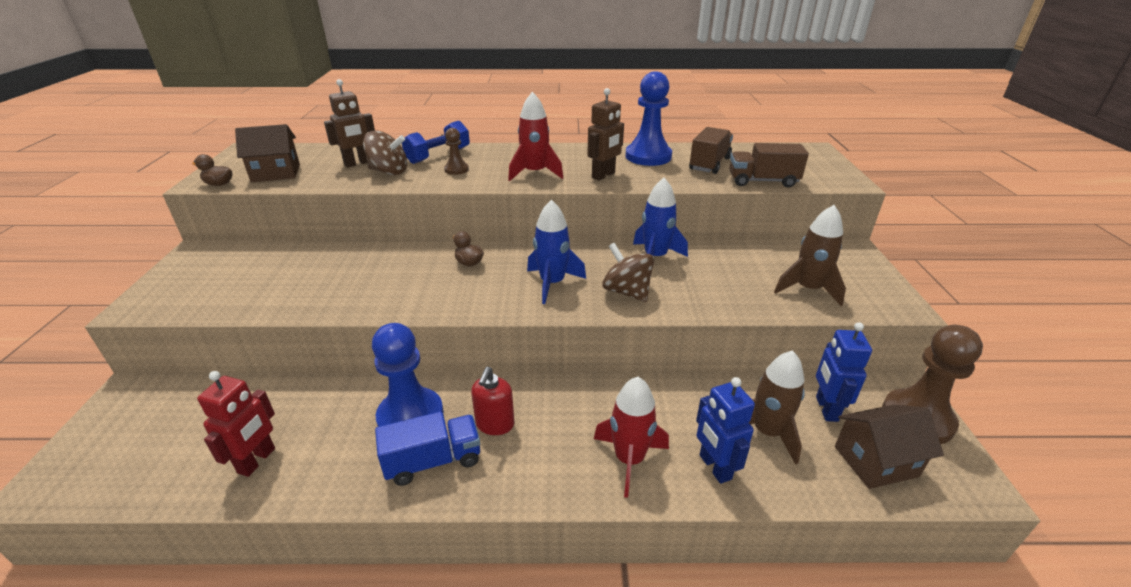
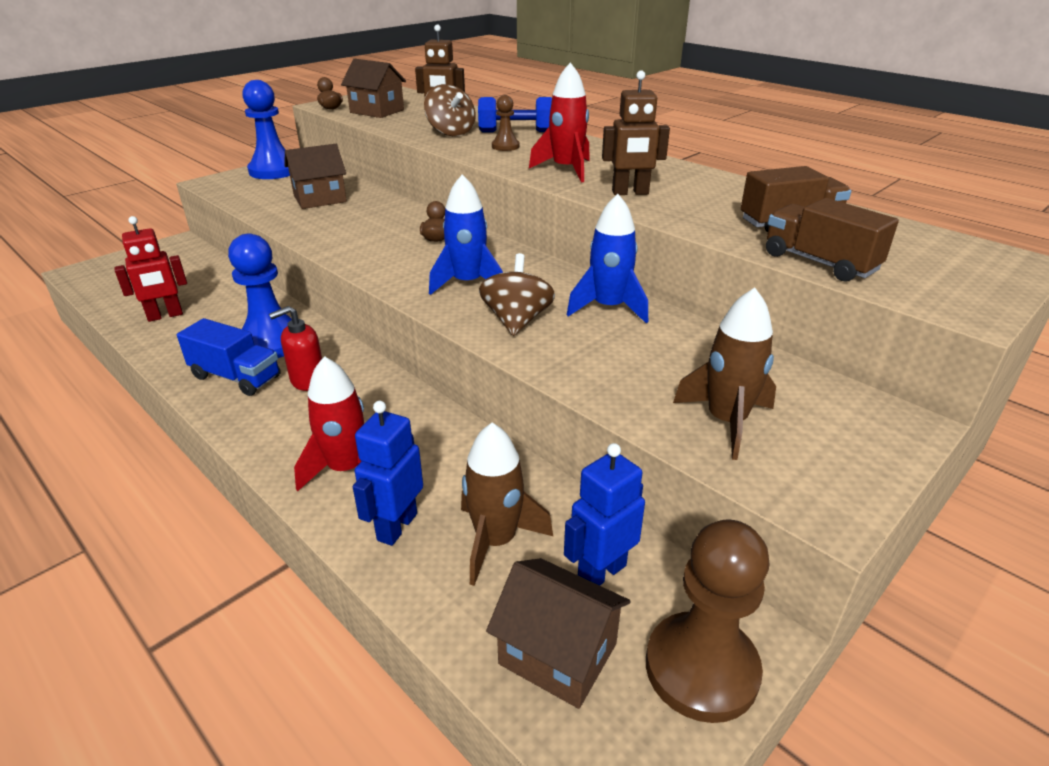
camera: 45 degrees right, 0 degrees up
(301, 273) = (320, 199): none -> brown house
(648, 156) = (726, 193): blue pawn -> blue pawn (274, 171)

